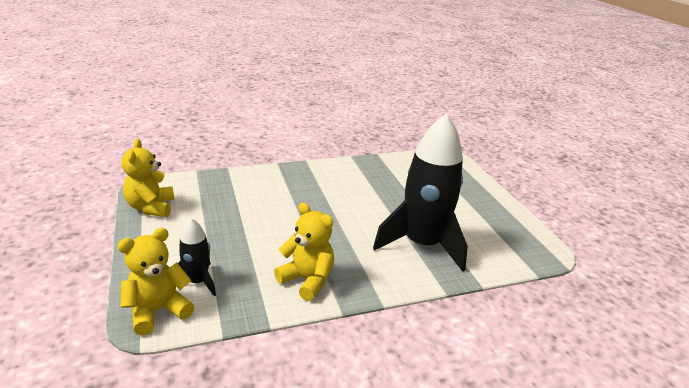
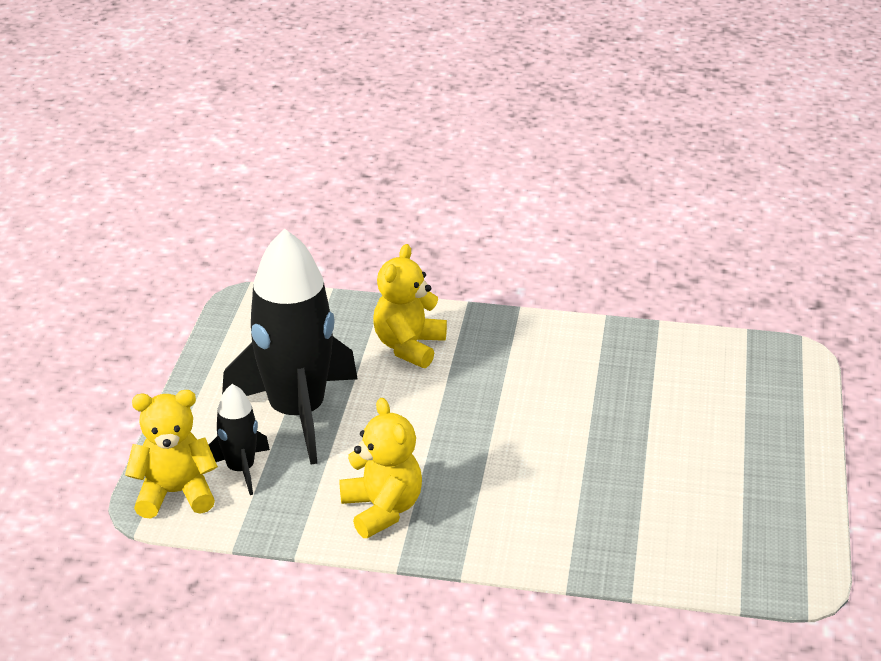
camera: 30 degrees right, 5 degrees up
(151, 207) = (237, 340): yellow teddy bear -> yellow teddy bear (409, 346)
(422, 244) = (594, 506): black rocket -> black rocket (297, 413)

